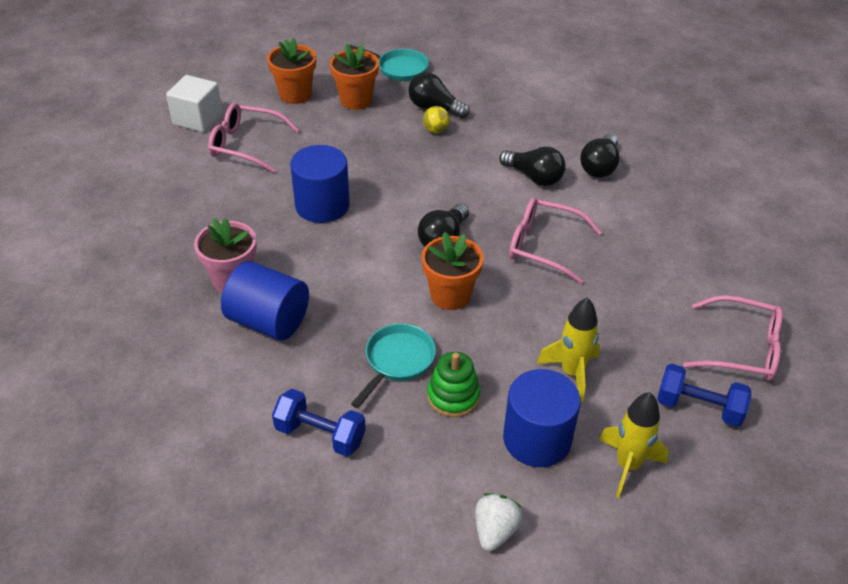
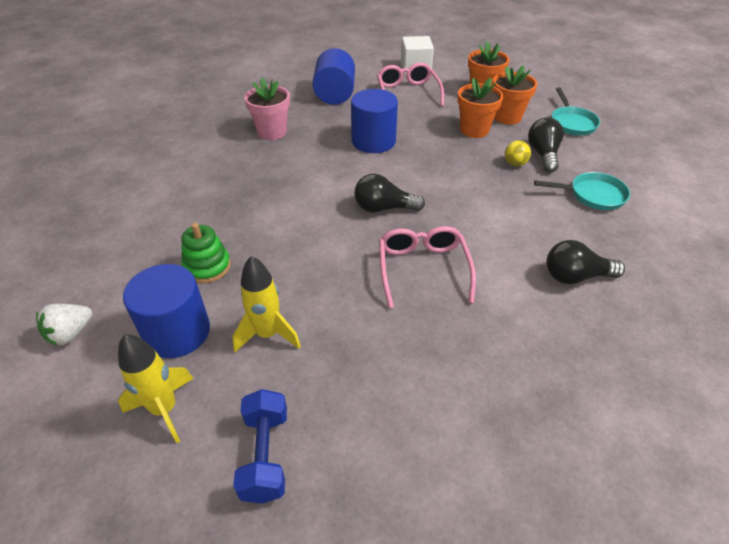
camera: 65 degrees right, 0 degrees up
(269, 321) = (242, 158): blue cylinder -> blue cylinder (335, 95)
(320, 435) = (145, 213): blue dumbbell -> none
(397, 361) = (232, 226): turquoise pan -> turquoise pan (593, 195)
(450, 295) = (320, 231): orange flower pot -> orange flower pot (474, 130)
(495, 531) = (70, 334): white strawberry -> white strawberry turned 135 degrees clockwise
(534, 177) = (513, 236): black light bulb -> none
(743, 349) = (379, 482): pink glasses -> none

